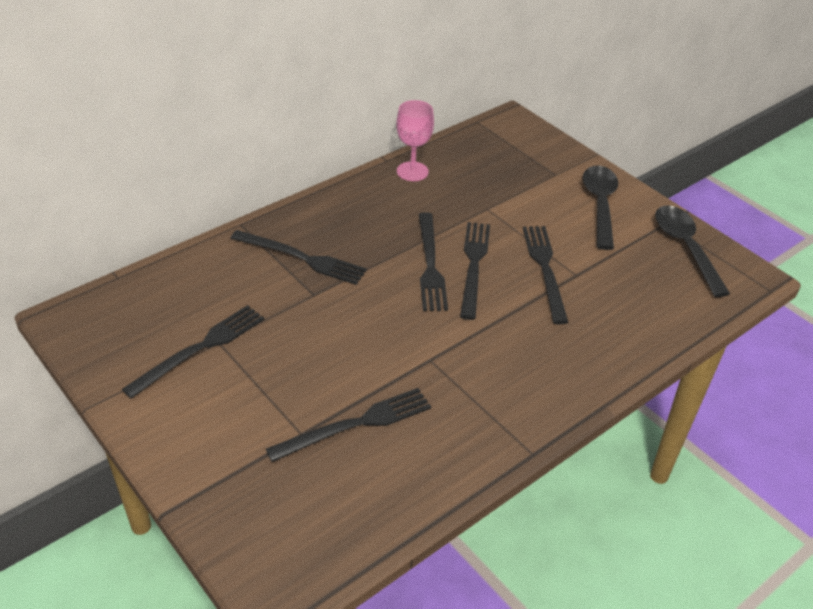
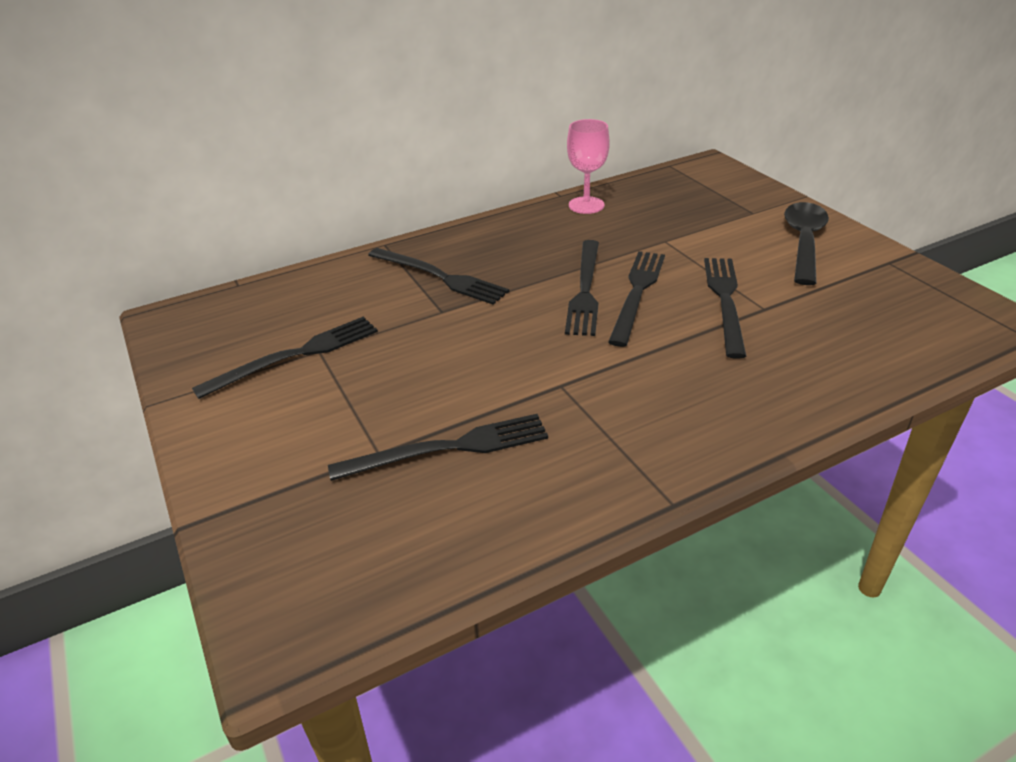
camera: 15 degrees right, 5 degrees down
(685, 248) = (912, 288): black spoon -> none

